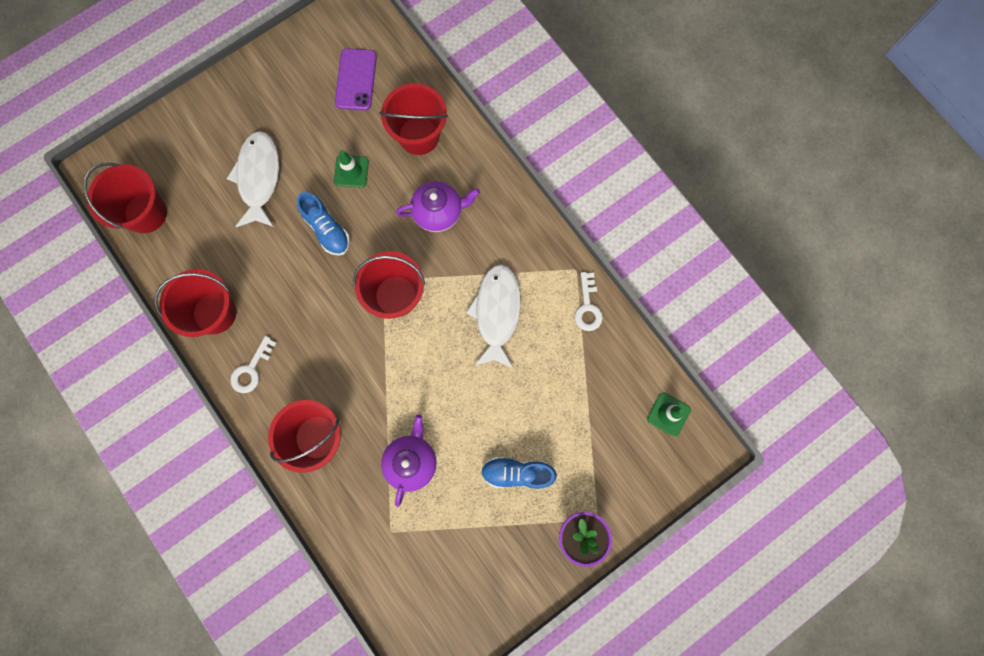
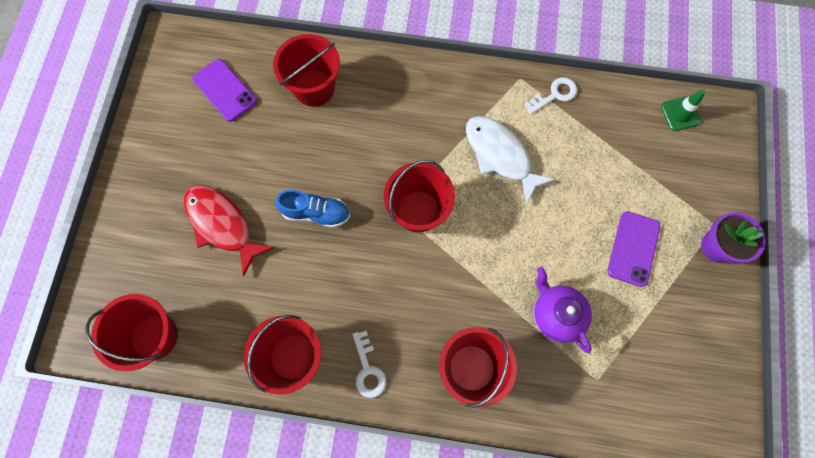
camera: 45 degrees left, 5 degrees down
(259, 178) = (222, 224): white fish -> red fish
(351, 171) = (290, 156): green traffic cone -> none
(438, 212) = (386, 126): purple teapot -> none
(517, 473) = (633, 248): blue shoe -> purple phone
(587, 307) = (554, 95): white key -> white key turned 75 degrees counterclockwise

